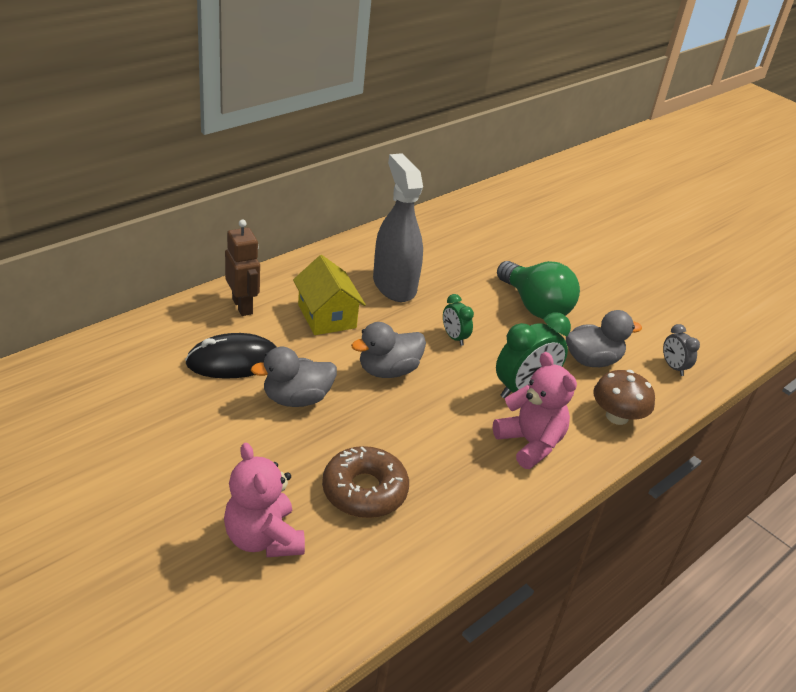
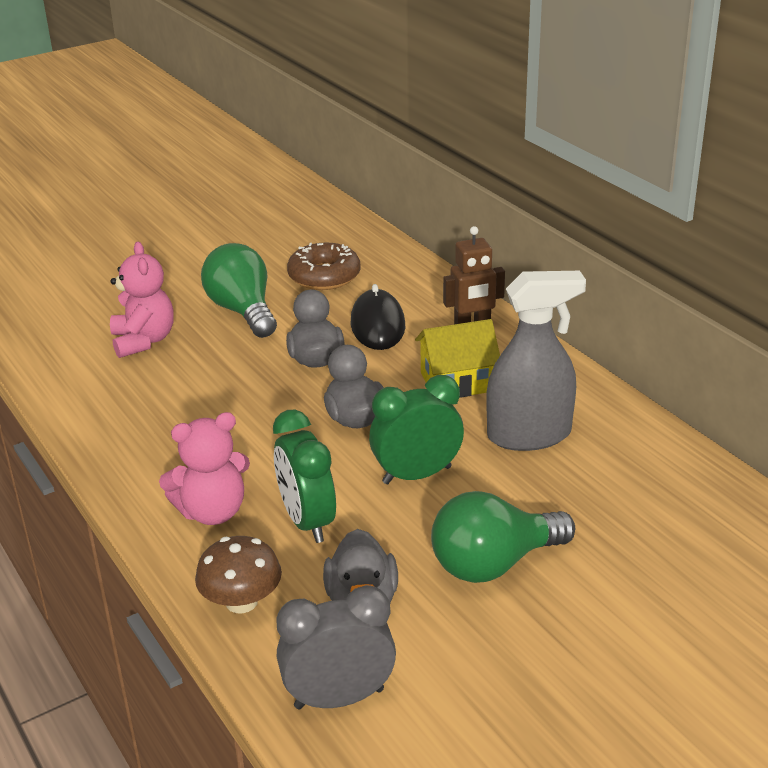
camera: 105 degrees right, 5 degrees down
(199, 460) = (243, 311): none -> green light bulb
(263, 538) = (143, 341): pink teddy bear -> pink teddy bear turned 90 degrees clockwise
(364, 491) = (178, 393): brown donut -> brown donut (324, 276)
(454, 337) = (417, 475): green clock -> green clock, size x1.84
(673, 367) = (339, 698): grey clock -> grey clock, size x1.84

